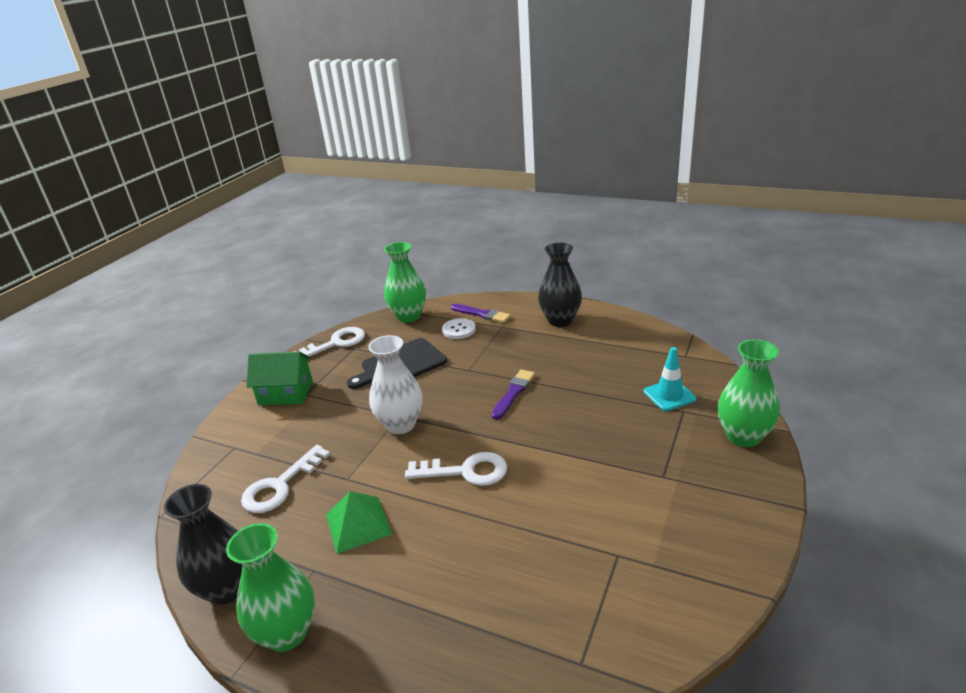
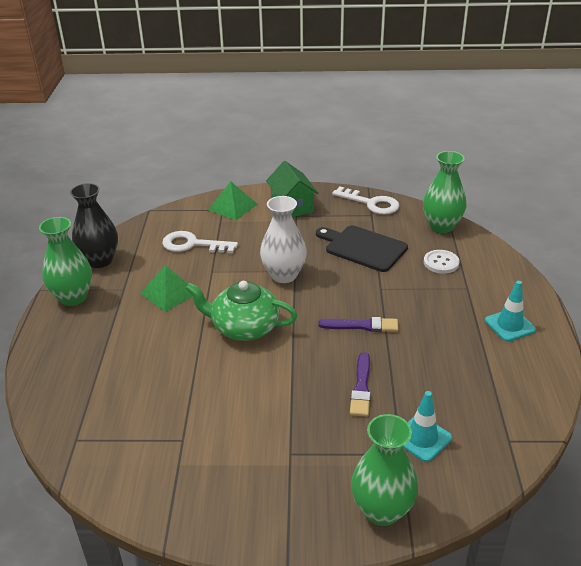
camera: 65 degrees right, 5 degrees up
(238, 437) = (232, 207): none -> green pyramid
(465, 471) = (244, 327): white key -> green teapot
(481, 314) = (479, 268): purple brush -> purple brush (361, 387)
(560, 320) = (509, 325): black vase -> turquoise traffic cone

